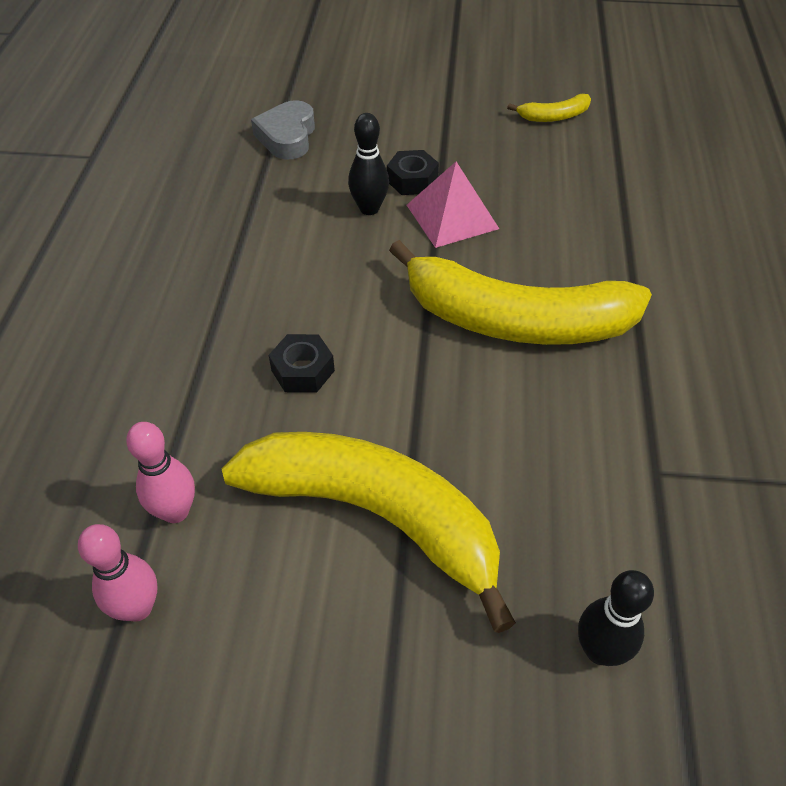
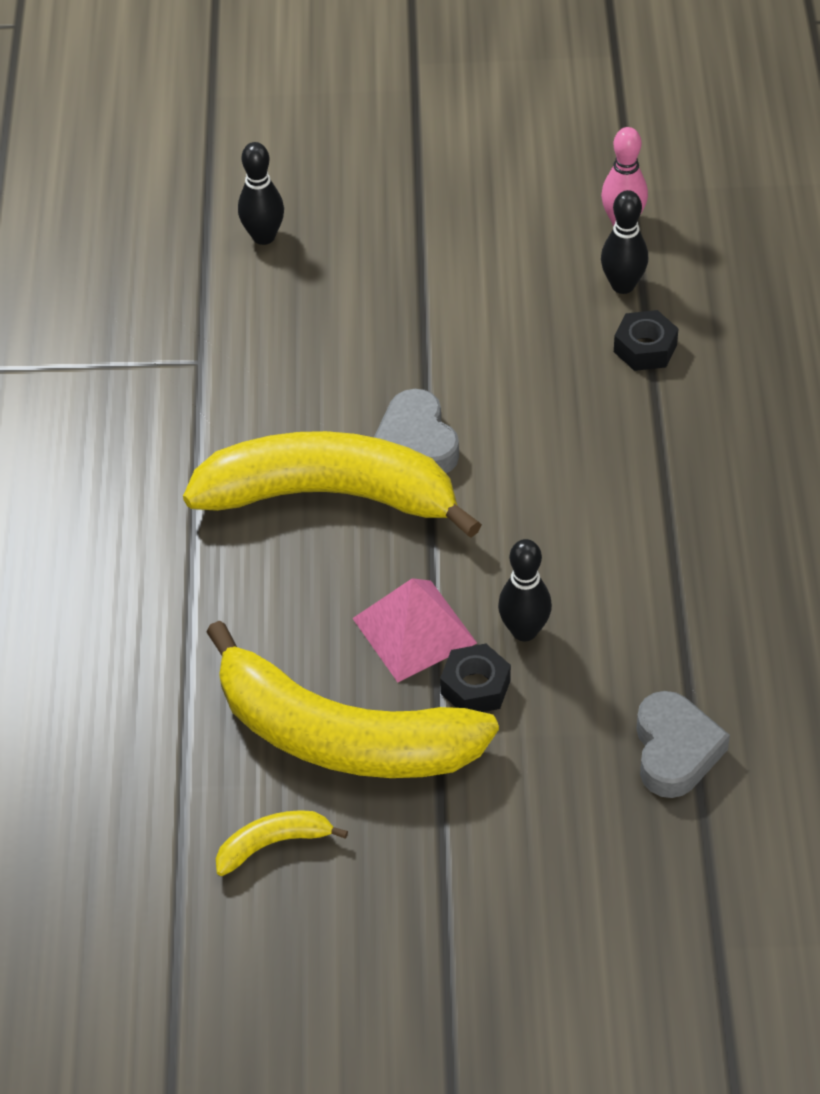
camera: 175 degrees right, 0 degrees up
(175, 511) = (623, 285): pink bowling pin -> black bowling pin
(303, 370) = (549, 415): black nut -> black nut (645, 348)
(375, 516) = (449, 301): yellow banana -> yellow banana (342, 736)
(432, 359) = (417, 442): none -> grey heart

